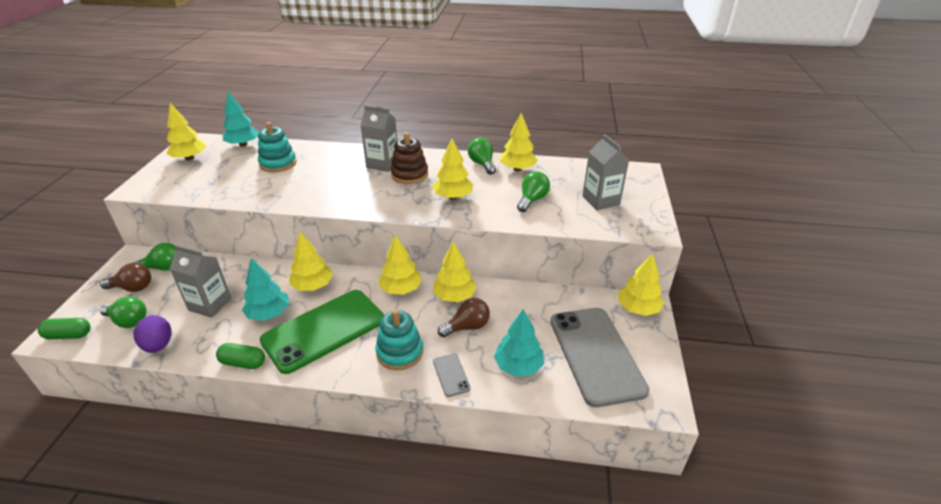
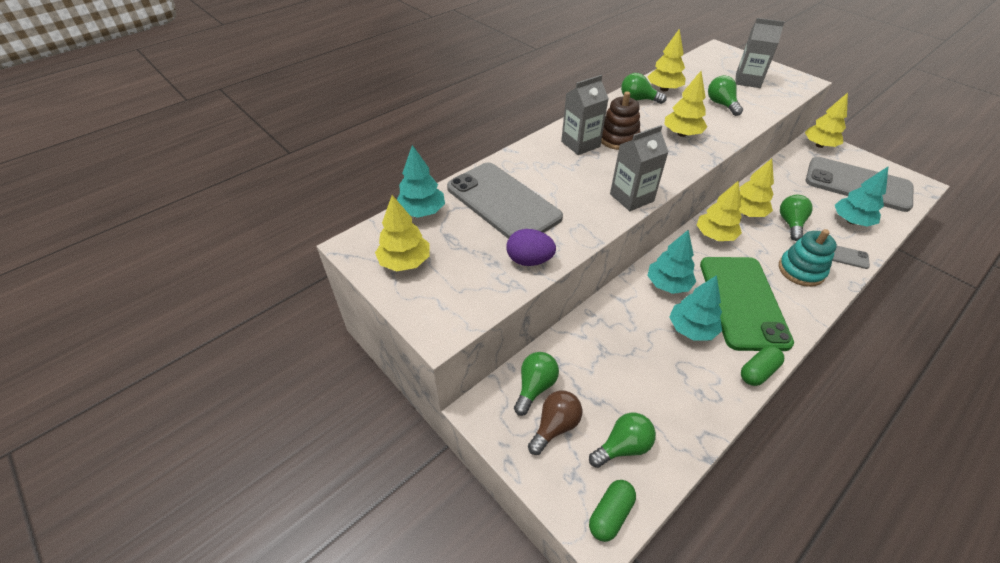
camera: 50 degrees left, 10 degrees up
(158, 345) = (688, 430): purple egg -> purple egg (529, 260)
(210, 304) = (642, 367): grey carton -> grey carton (631, 197)
(278, 163) = (503, 202): turquoise stacking toy -> grey phone
(313, 286) = (668, 284): yellow tree -> turquoise tree
(467, 327) = (790, 224): brown light bulb -> green light bulb

